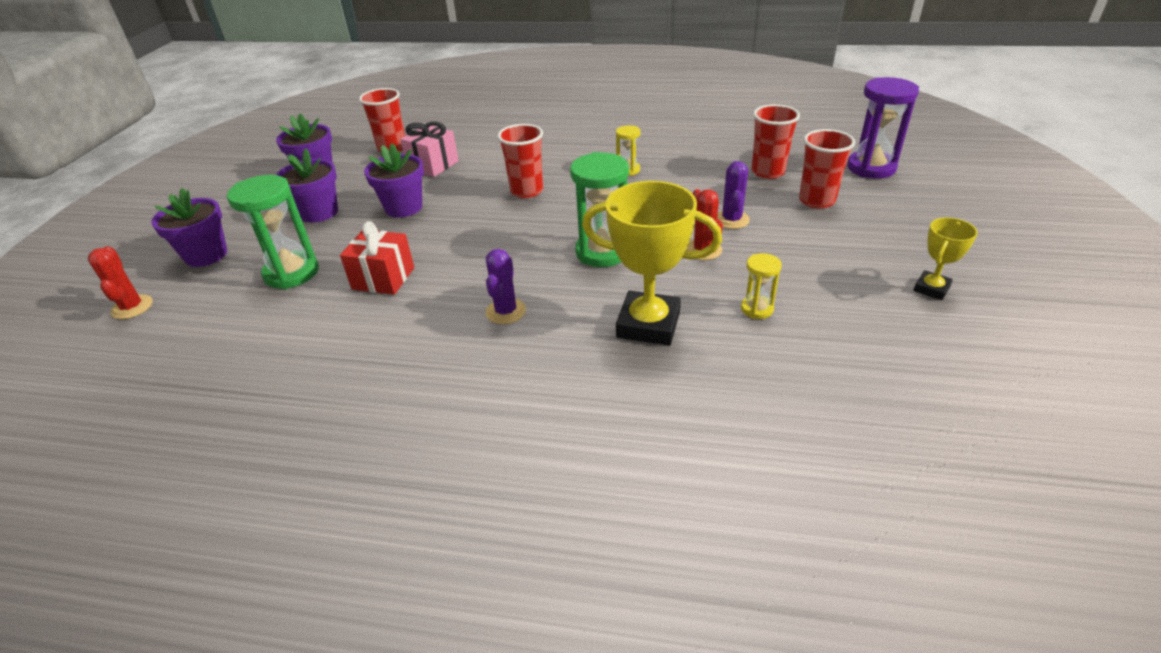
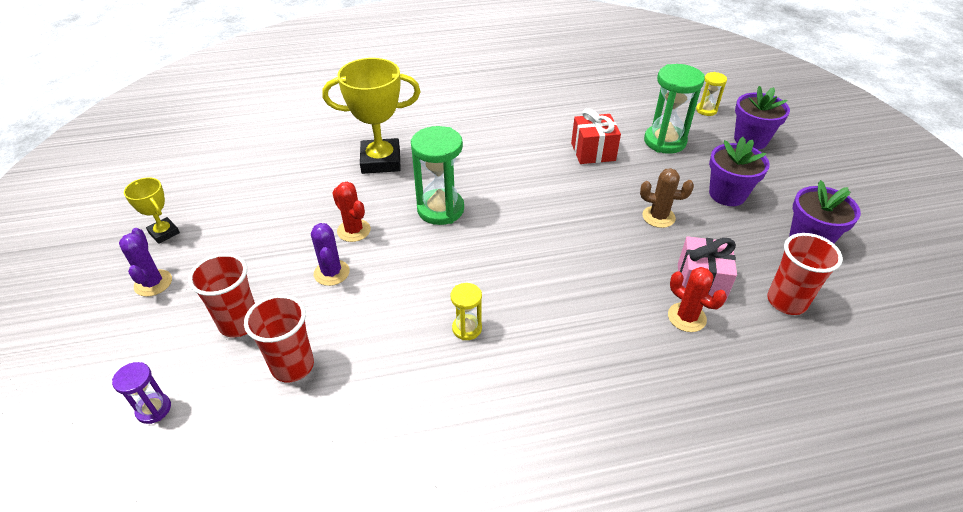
camera: 155 degrees right, 5 degrees up
(132, 307) = (731, 101): red cactus -> red cactus (686, 317)
(403, 207) = (658, 217): purple flower pot -> brown cactus
(506, 311) = (483, 149): purple cactus -> purple cactus (153, 283)
(526, 191) = (559, 266): red cup -> none
(757, 309) = (305, 187): yellow hourglass -> yellow hourglass (706, 110)
(871, 168) = (154, 409): purple hourglass -> purple hourglass, size x0.53
(931, 288) = (164, 233): yellow trophy -> yellow trophy turned 60 degrees counterclockwise

